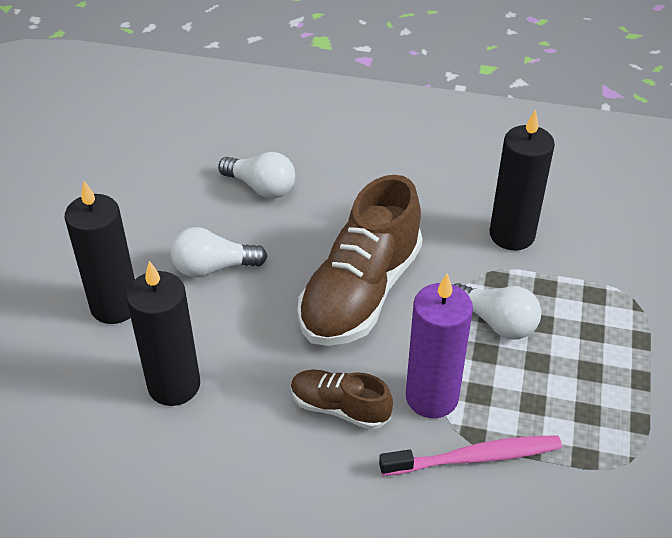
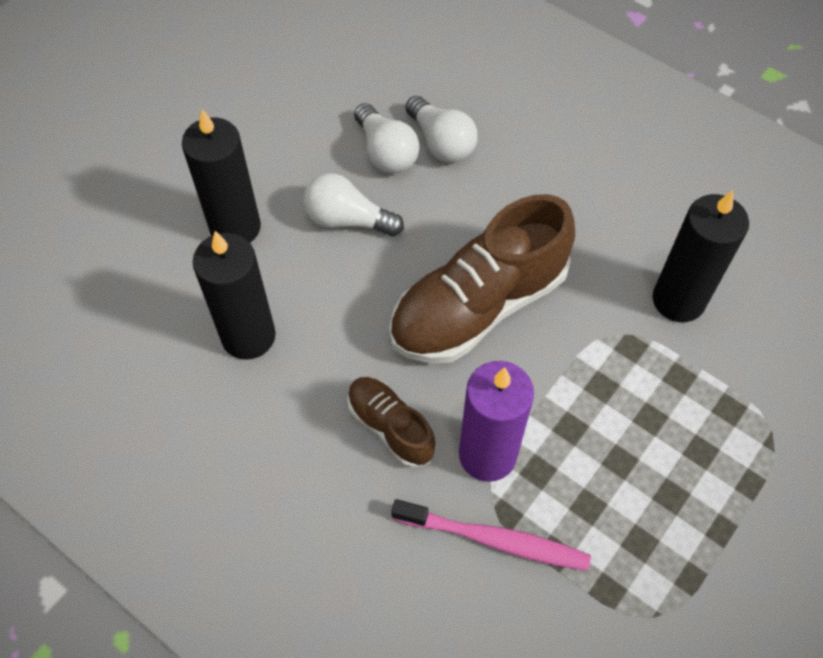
camera: 25 degrees right, 15 degrees up
(496, 322) = (602, 398): white light bulb -> white light bulb (386, 152)

